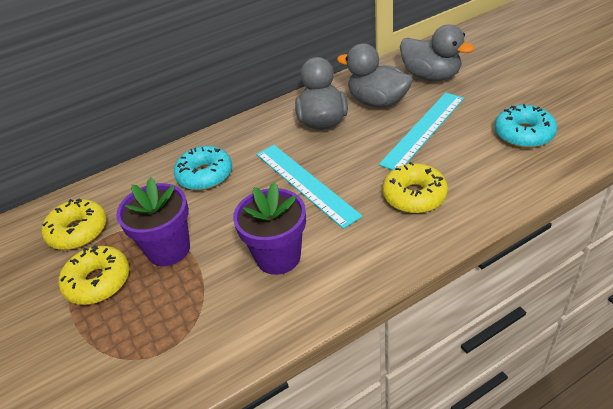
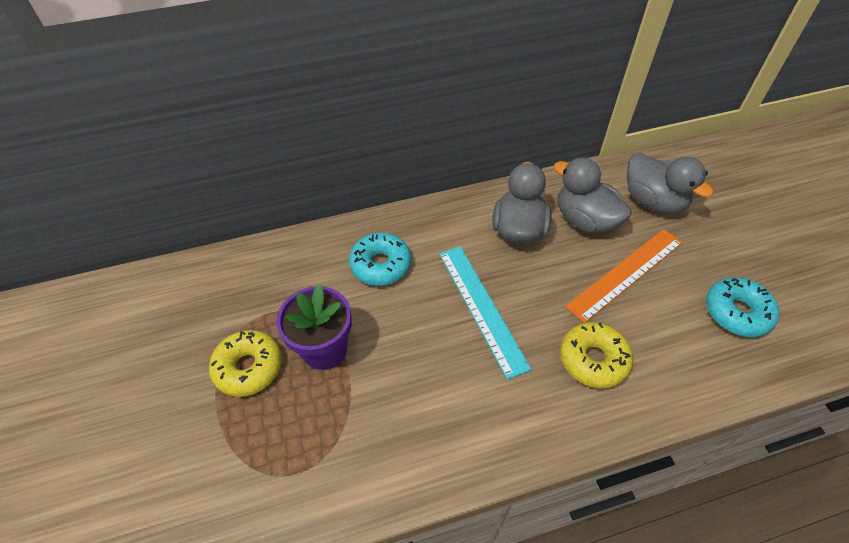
camera: 10 degrees right, 10 degrees up
(78, 231) = (241, 298): yellow donut -> none
(278, 257) = (432, 394): purple flower pot -> none
(423, 130) = (625, 273): turquoise ruler -> orange ruler

